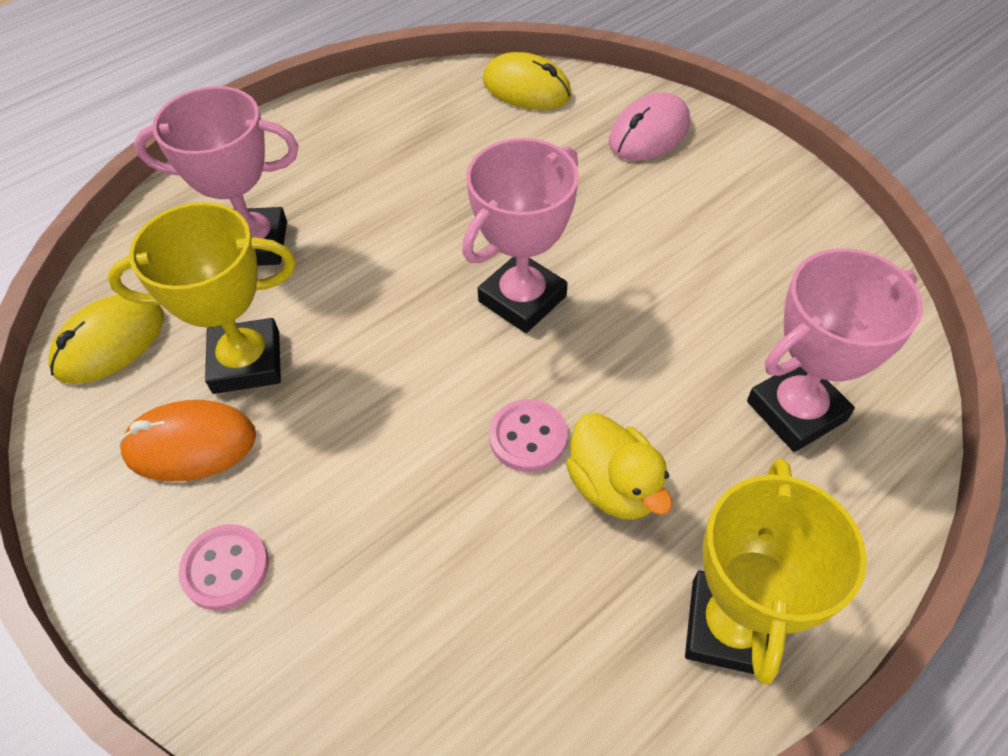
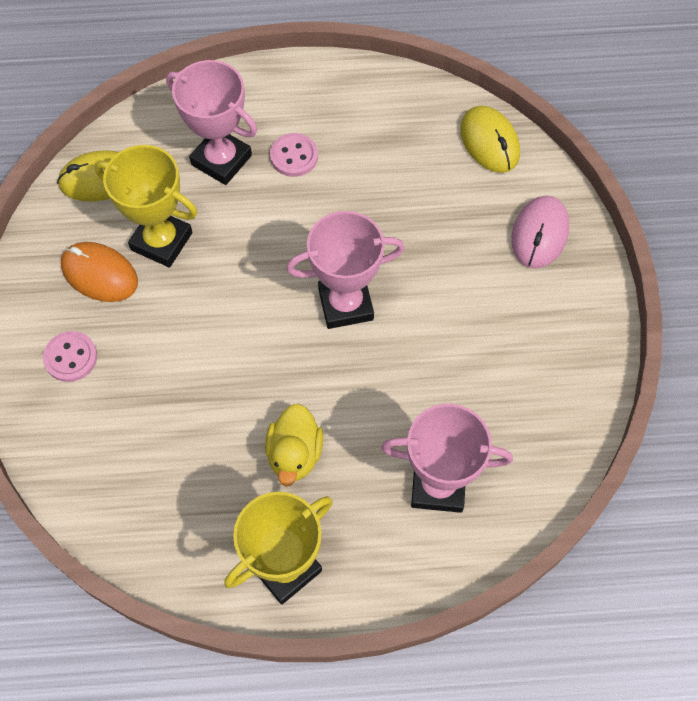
camera: 35 degrees right, 10 degrees up
(528, 437) = (274, 393): pink button -> pink button (294, 156)
(649, 133) = (539, 234): pink mouse -> pink mouse turned 60 degrees counterclockwise

